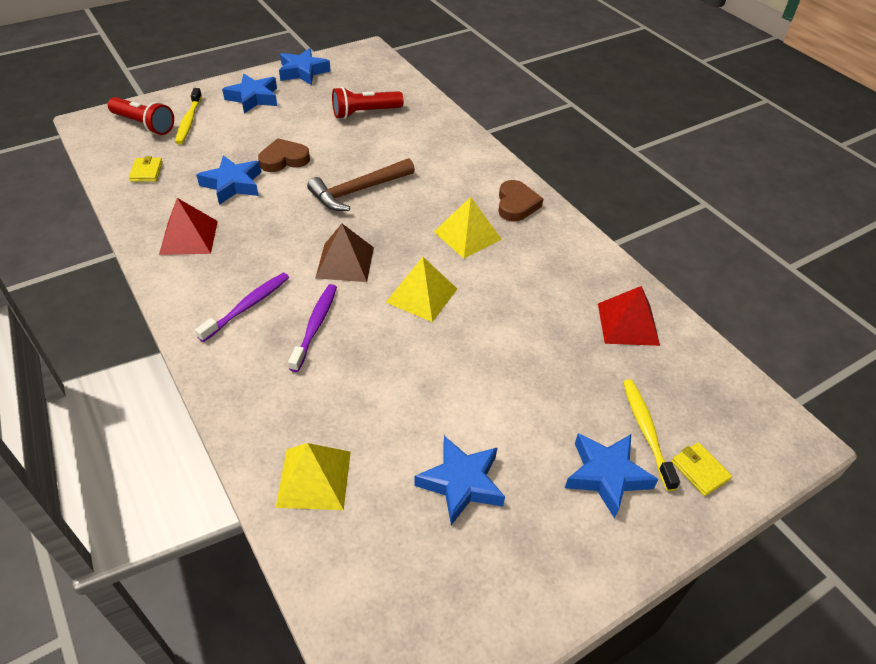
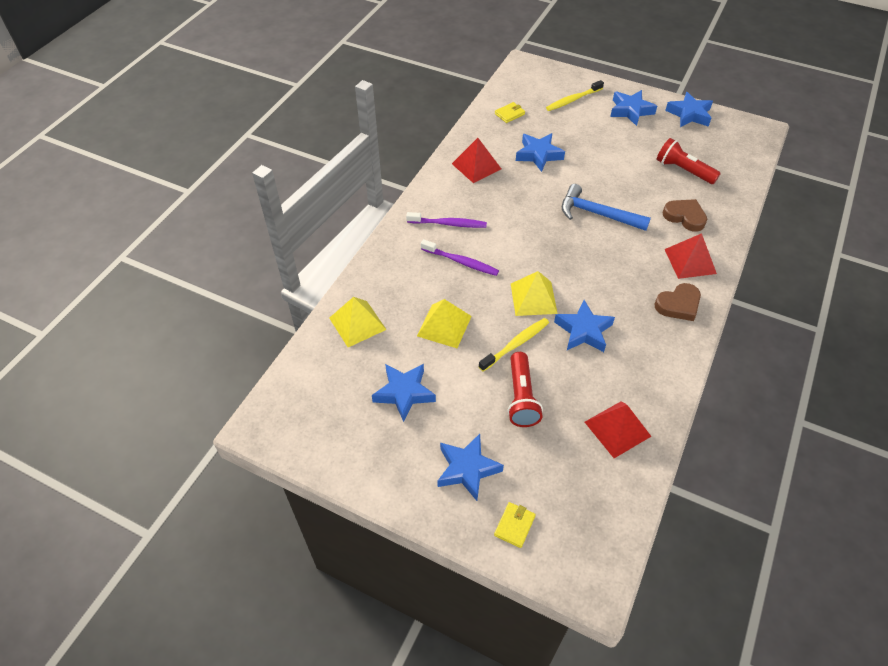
camera: 60 degrees right, 5 degrees up
(144, 125) = (548, 85): red flashlight -> red flashlight (521, 397)
(284, 159) = (587, 162): brown heart -> brown heart (685, 217)
(315, 326) = (461, 262): purple toothbrush -> purple toothbrush turned 45 degrees clockwise
(345, 262) = (525, 245): brown pyramid -> none
(358, 191) = (597, 214): brown hammer -> blue hammer
(467, 235) = (614, 293): yellow pyramid -> yellow pyramid (444, 326)
(473, 170) = (690, 261): none -> red pyramid
(495, 282) = (583, 331): none -> blue star
(646, 431) = (523, 479): yellow toothbrush -> yellow toothbrush (516, 344)

